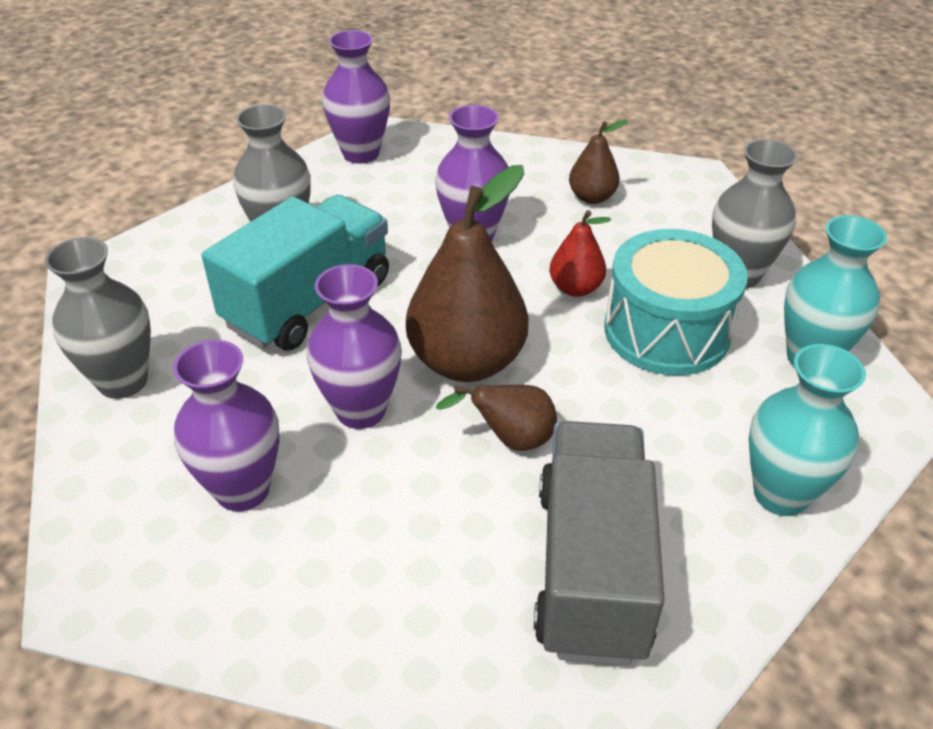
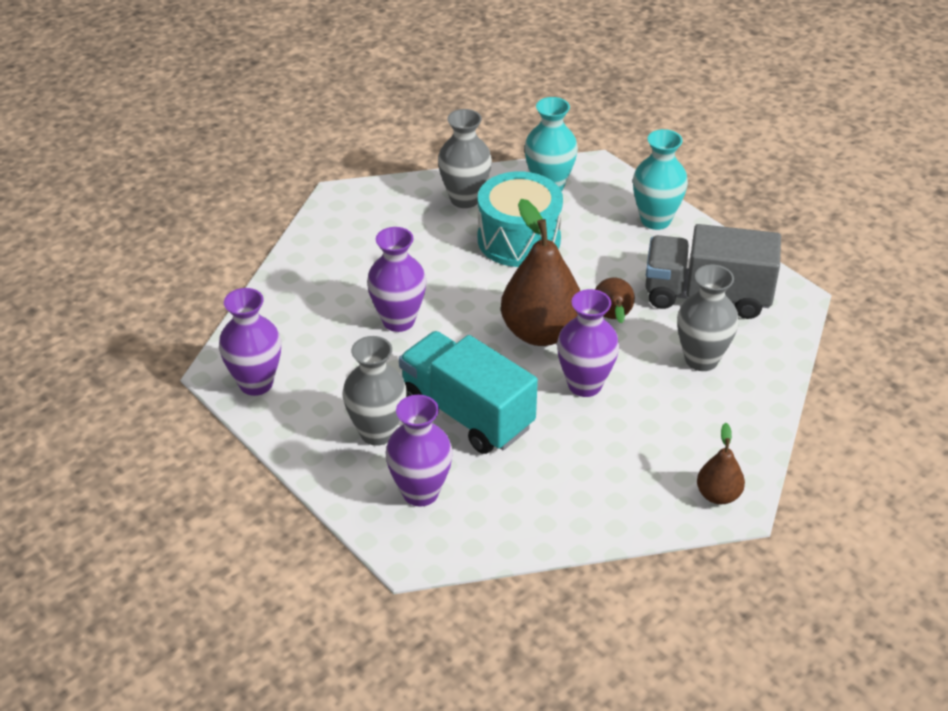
camera: 85 degrees left, 0 degrees up
(123, 381) = (548, 514): grey vase -> grey vase (701, 359)
(242, 489) = (653, 440): purple vase -> purple vase (420, 492)
(575, 288) = (469, 274): red pear -> none
(592, 197) = (358, 253): brown pear -> brown pear (718, 495)

